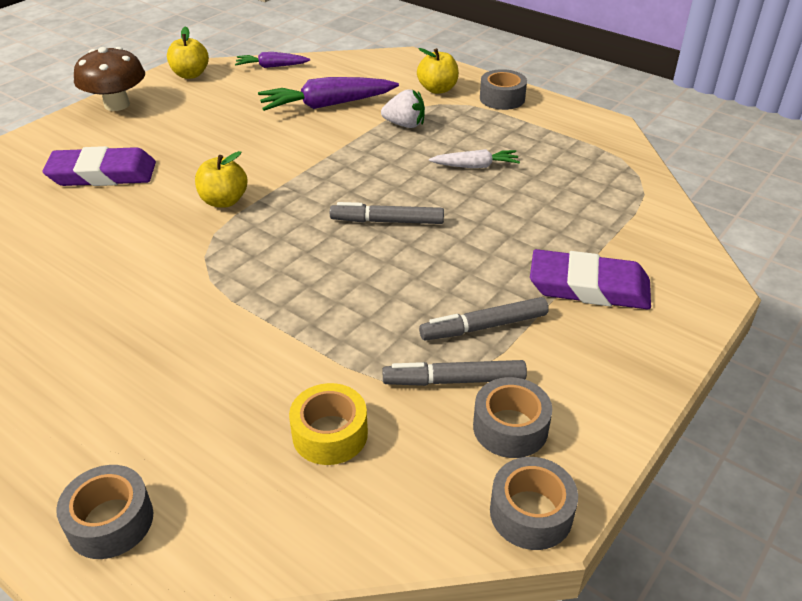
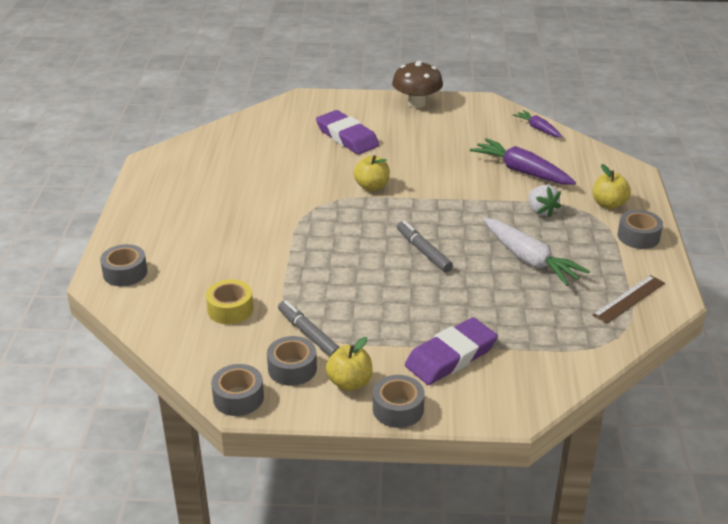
camera: 55 degrees right, 5 degrees down
(190, 74) = (484, 107): yellow apple -> yellow apple (349, 383)
(475, 166) = (529, 260): white carrot -> white carrot, size x1.74
(484, 327) = (365, 328): grey marker -> none
(588, 144) = (629, 299): none -> brown ruler
(589, 287) = (450, 356): purple eraser -> purple eraser turned 75 degrees clockwise
(653, 369) = (398, 409): none -> grey tape

